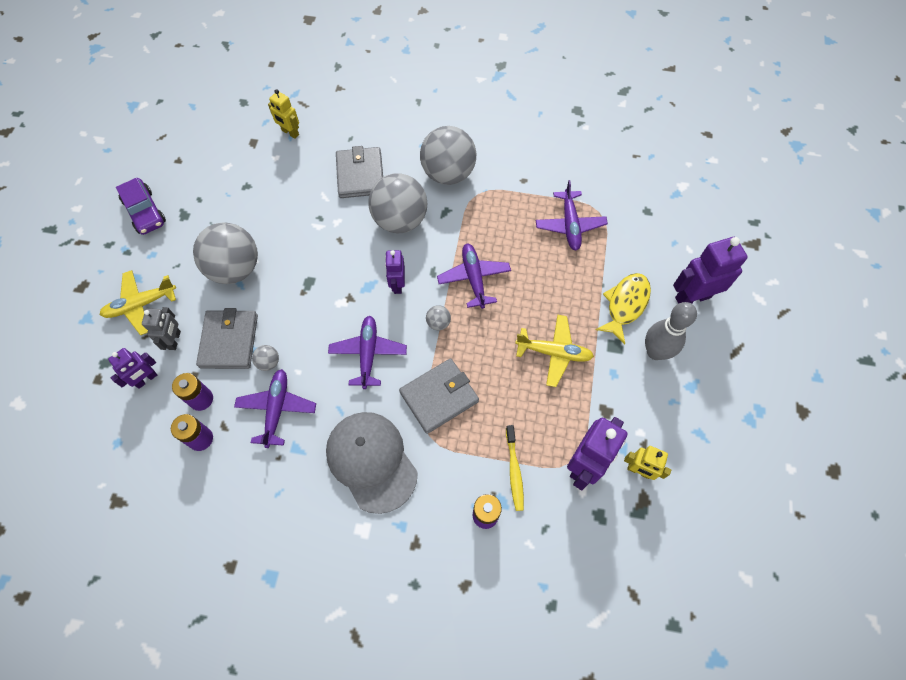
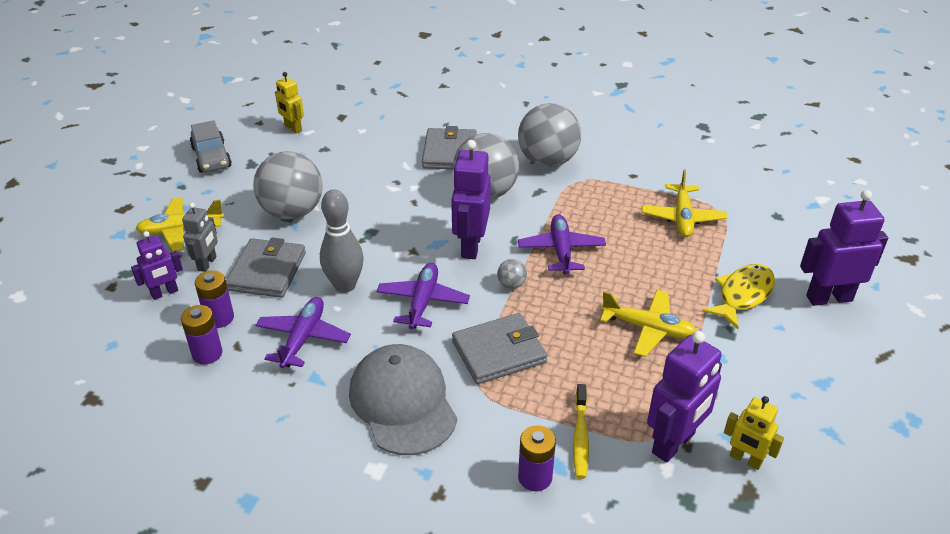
camera: 10 degrees right, 25 degrees down
(145, 212) = (211, 157): purple car -> grey car
(268, 362) = (306, 295): grey ball -> none
(290, 133) = (382, 113): yellow robot -> yellow robot (293, 128)
(397, 285) = (470, 246): purple robot -> purple robot, size x1.68
(570, 225) = (682, 218): purple plane -> yellow plane
(655, 352) = (777, 343): grey bowling pin -> grey bowling pin (345, 285)

